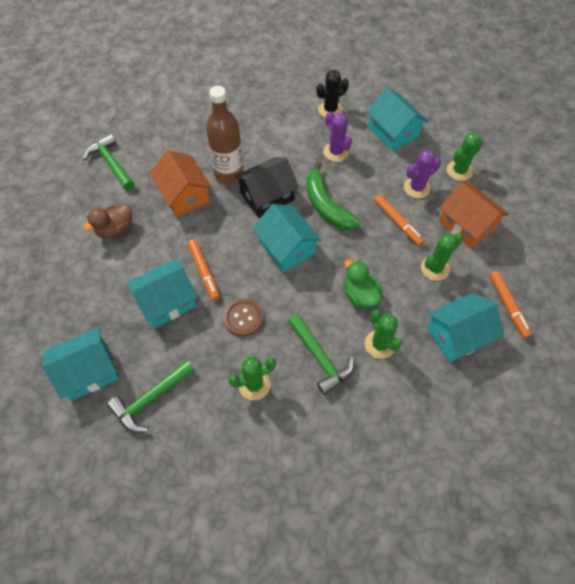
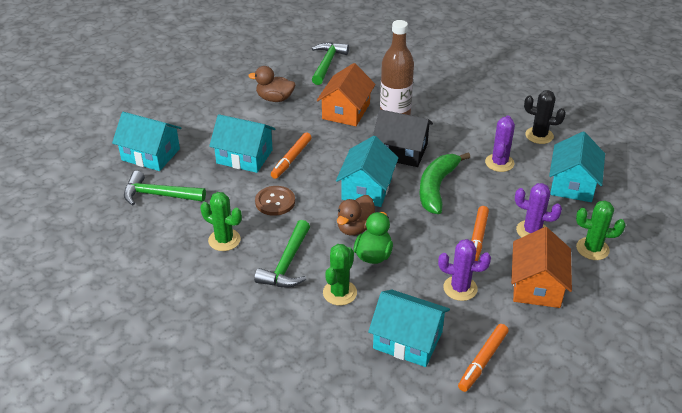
camera: 50 degrees right, 20 degrees down
(322, 285) = (355, 228): none -> brown duck
(435, 268) = (460, 288): green cactus -> purple cactus

